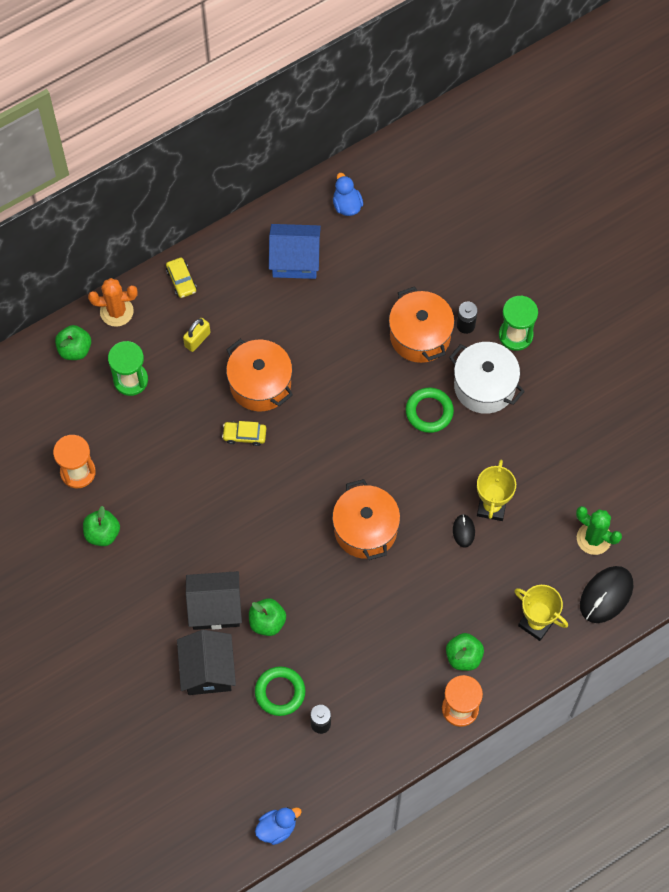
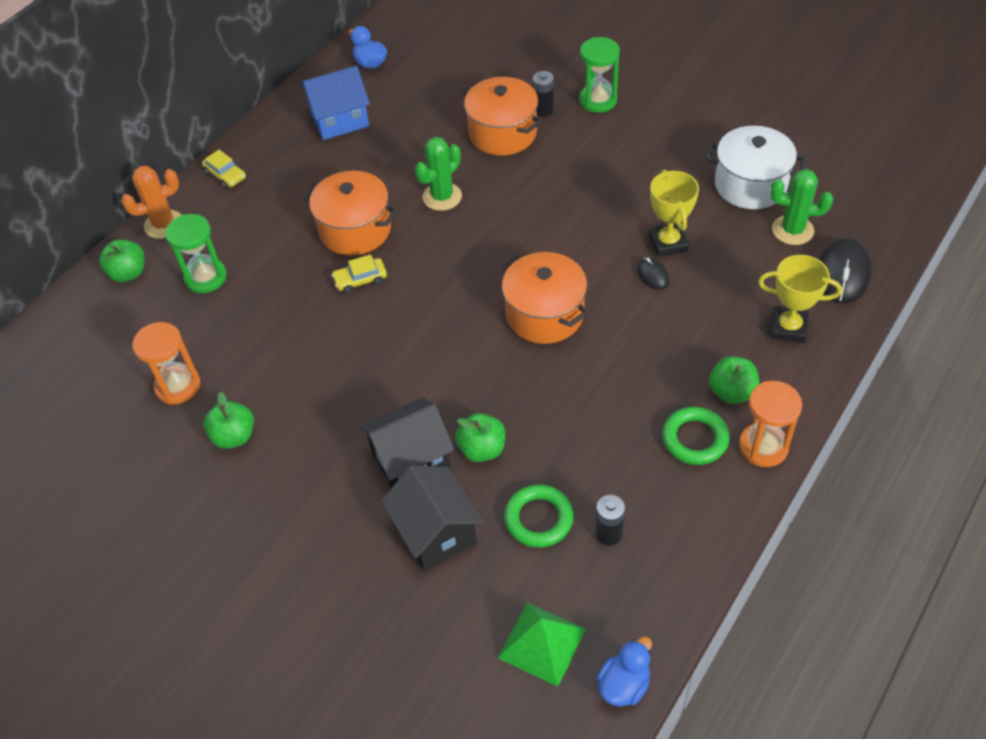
camera: 20 degrees left, 15 degrees down
(197, 339) = (266, 217): yellow padlock -> none
(240, 778) = (541, 643): none -> green pyramid
(341, 381) = (442, 197): none -> green cactus
(429, 412) = (550, 189): green ring -> green ring (695, 439)
(484, 386) = (593, 149): white pot -> white pot (750, 184)

